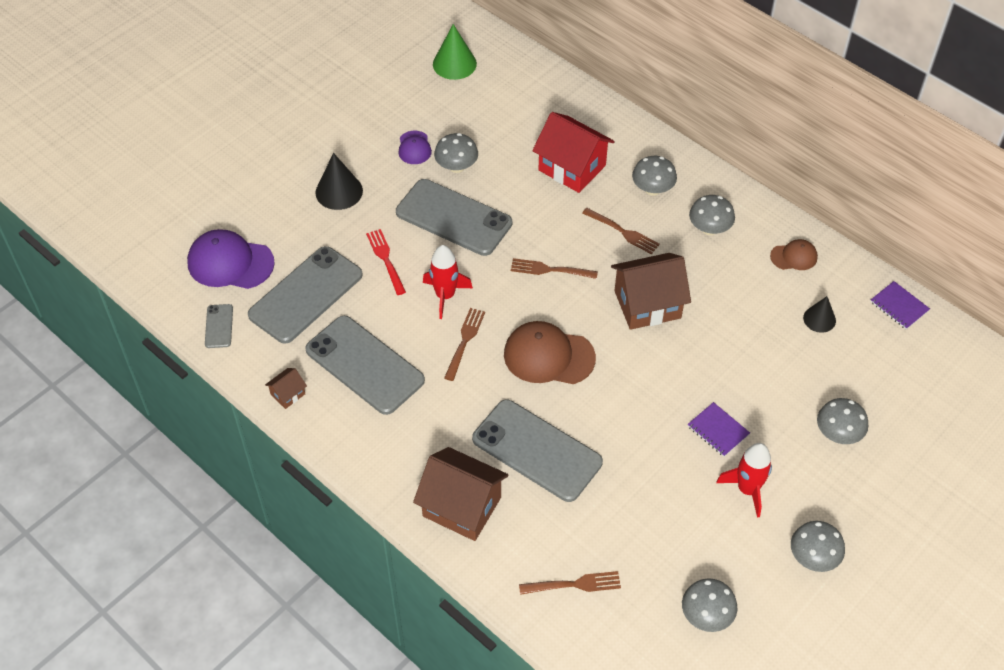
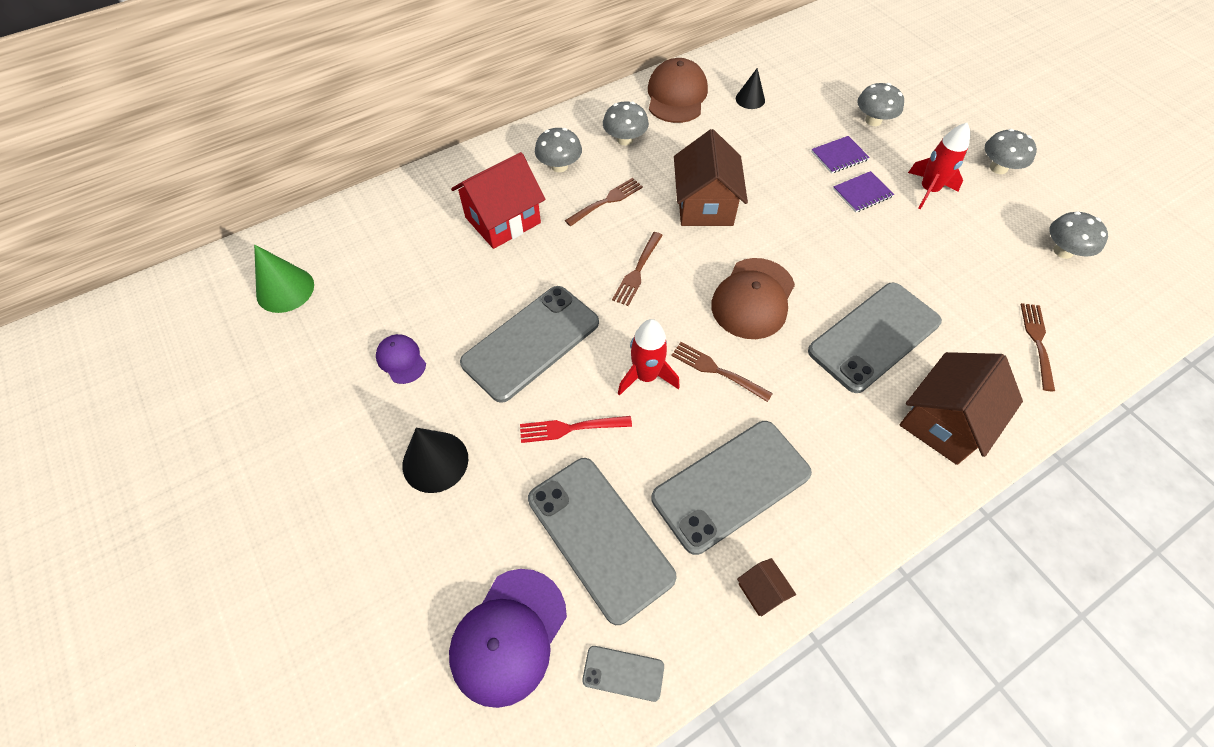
camera: 75 degrees left, 5 degrees up
(414, 148) = (401, 360): purple cap -> purple cap turned 135 degrees counterclockwise
(456, 166) = (452, 323): grey mushroom -> none
(794, 257) = (676, 96): brown cap -> brown cap, size x1.85
(899, 306) = (747, 52): purple notebook -> purple notebook (839, 156)

